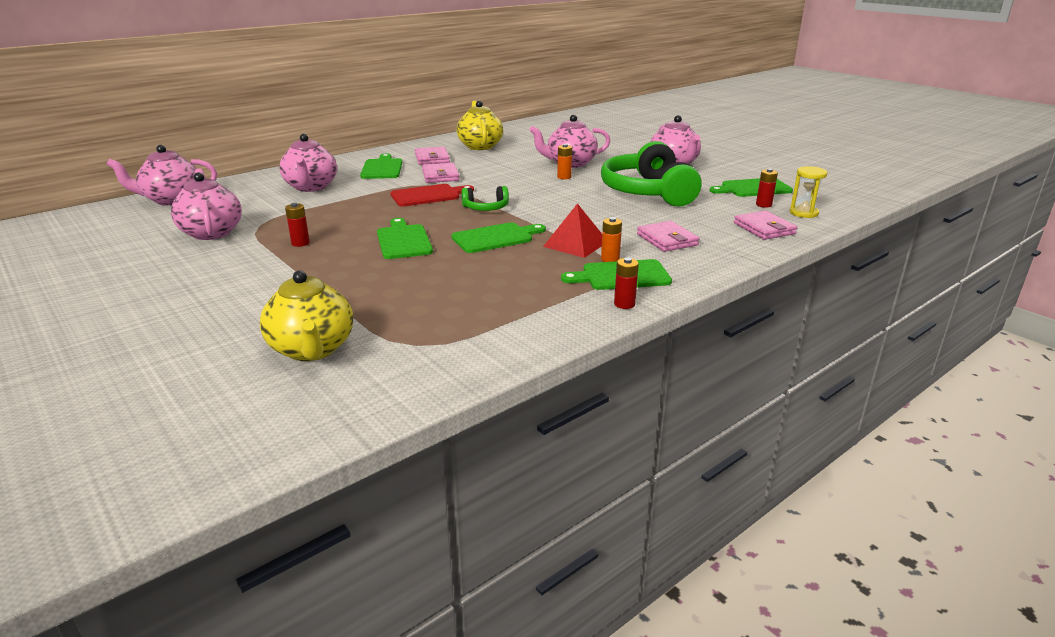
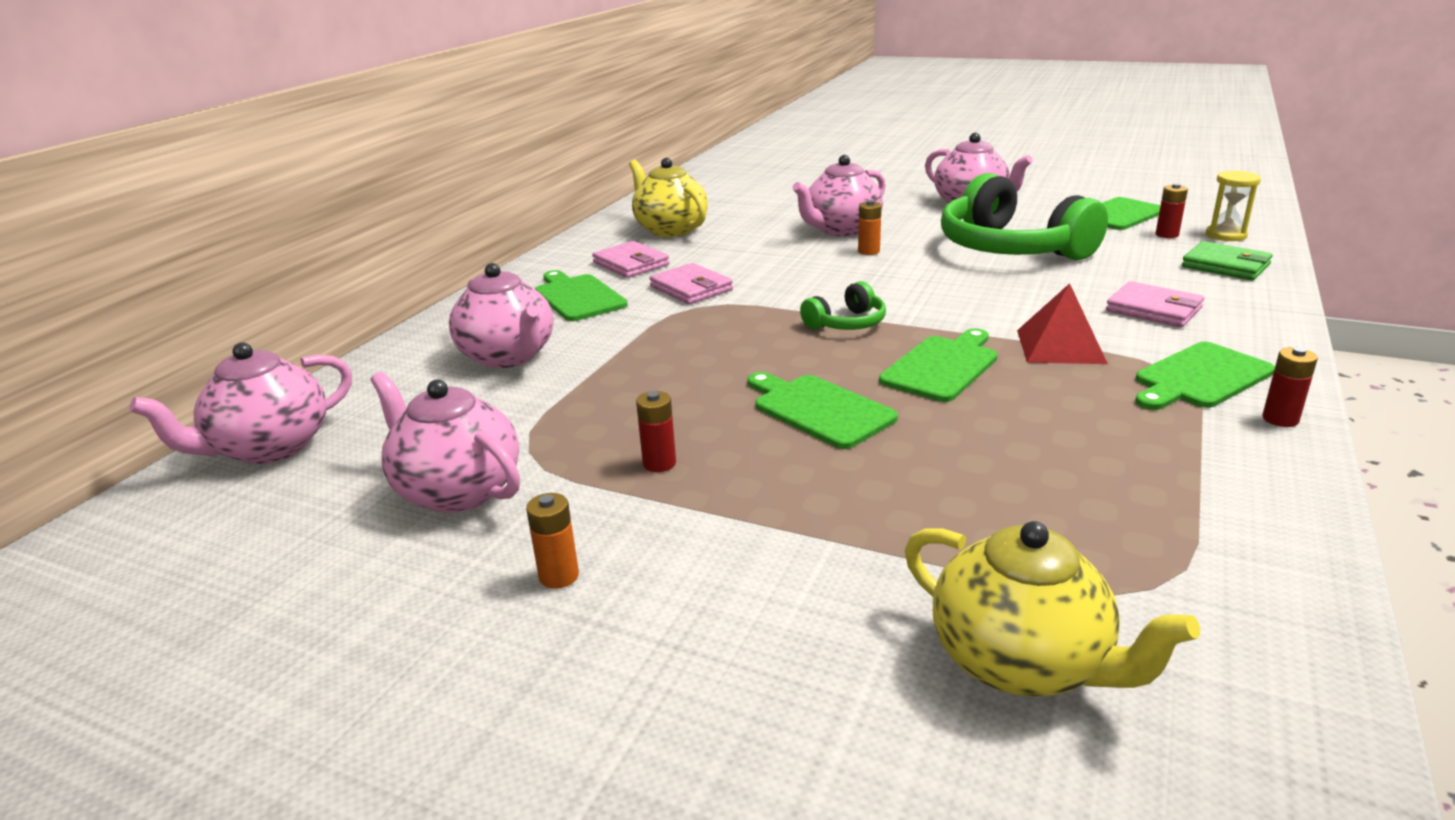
camera: 25 degrees left, 0 degrees up
(428, 195) = (727, 324): red cutting board -> none
(610, 259) = (1142, 357): orange battery -> orange battery (559, 576)
(764, 228) = (1225, 266): pink wallet -> green wallet

